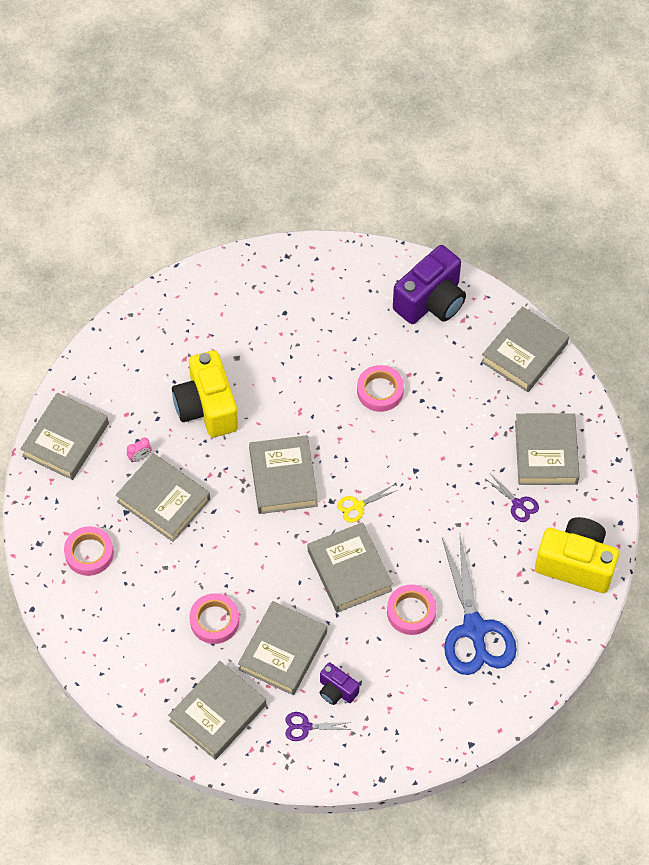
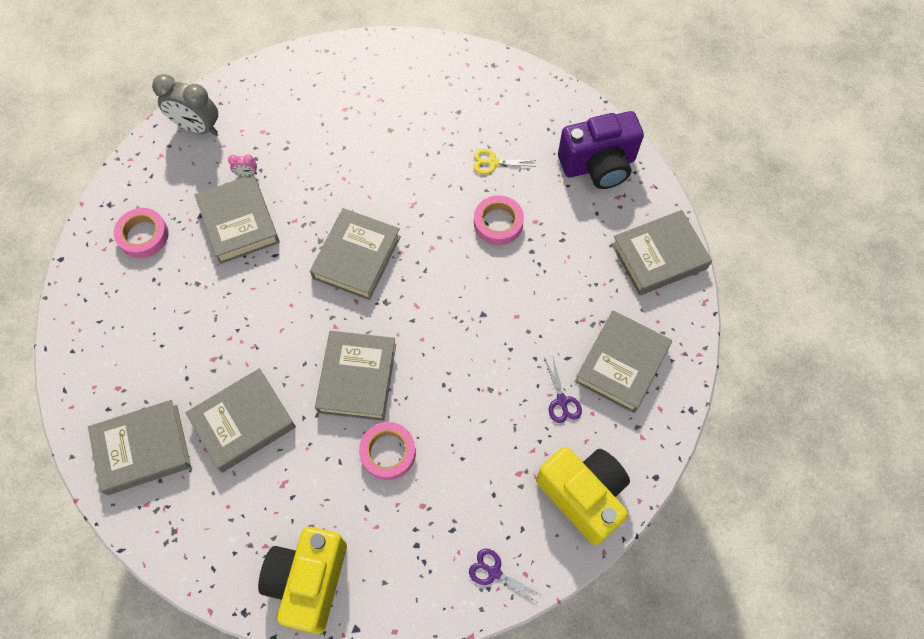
camera: 30 degrees right, 5 degrees up
(65, 439) = (197, 127): grey book -> grey clock
(207, 407) = (334, 160): yellow camera -> yellow camera (309, 581)
(214, 621) = (203, 357): pink tape -> none
(305, 727) = (210, 511): purple scissors -> purple scissors (494, 572)
(336, 690) = (265, 492): purple camera -> none
(357, 506) = (406, 319): yellow scissors -> yellow scissors (492, 162)
(474, 630) = (437, 507): blue scissors -> none

